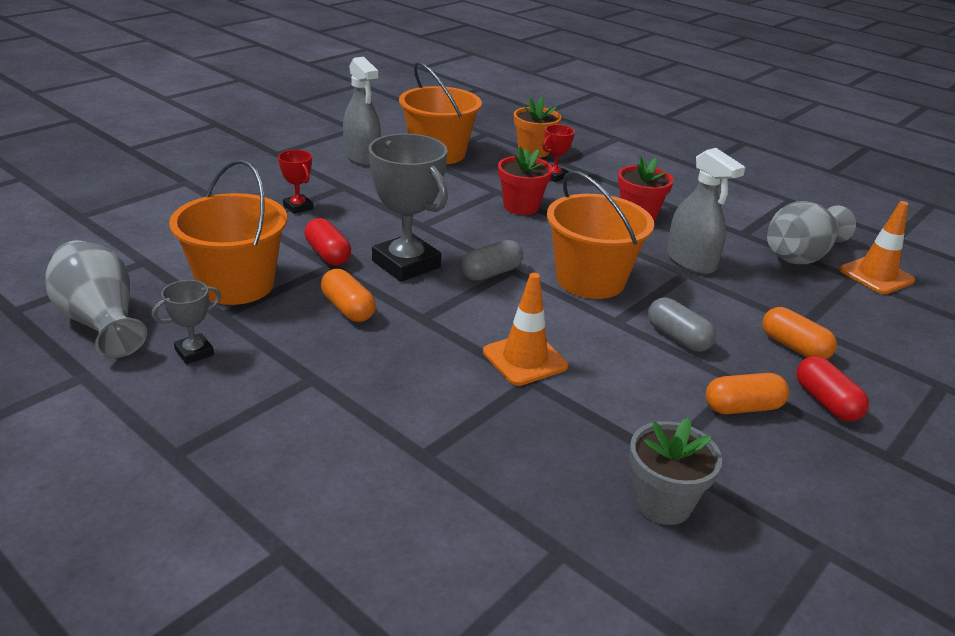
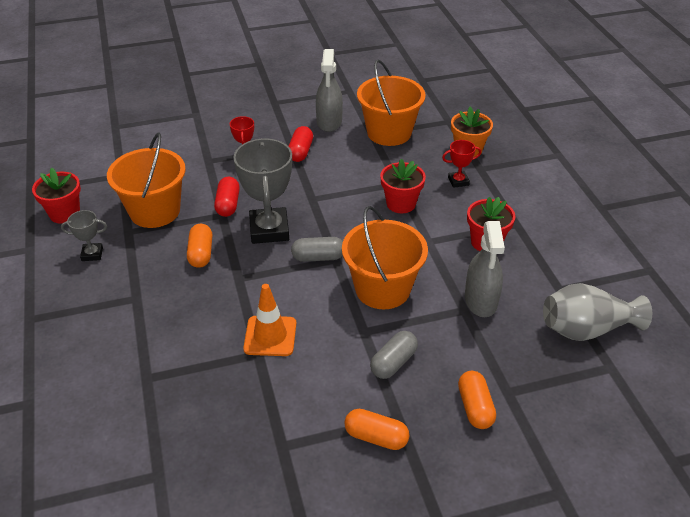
camera: 35 degrees right, 10 degrees up
(100, 321) = (64, 213): grey vase -> red flower pot
(662, 503) = (246, 476): grey flower pot -> none
(678, 338) = (393, 362): grey capsule -> grey capsule turned 45 degrees clockwise
(826, 402) = (444, 461): red capsule -> red capsule (300, 152)
(876, 275) = (634, 374): orange traffic cone -> none

